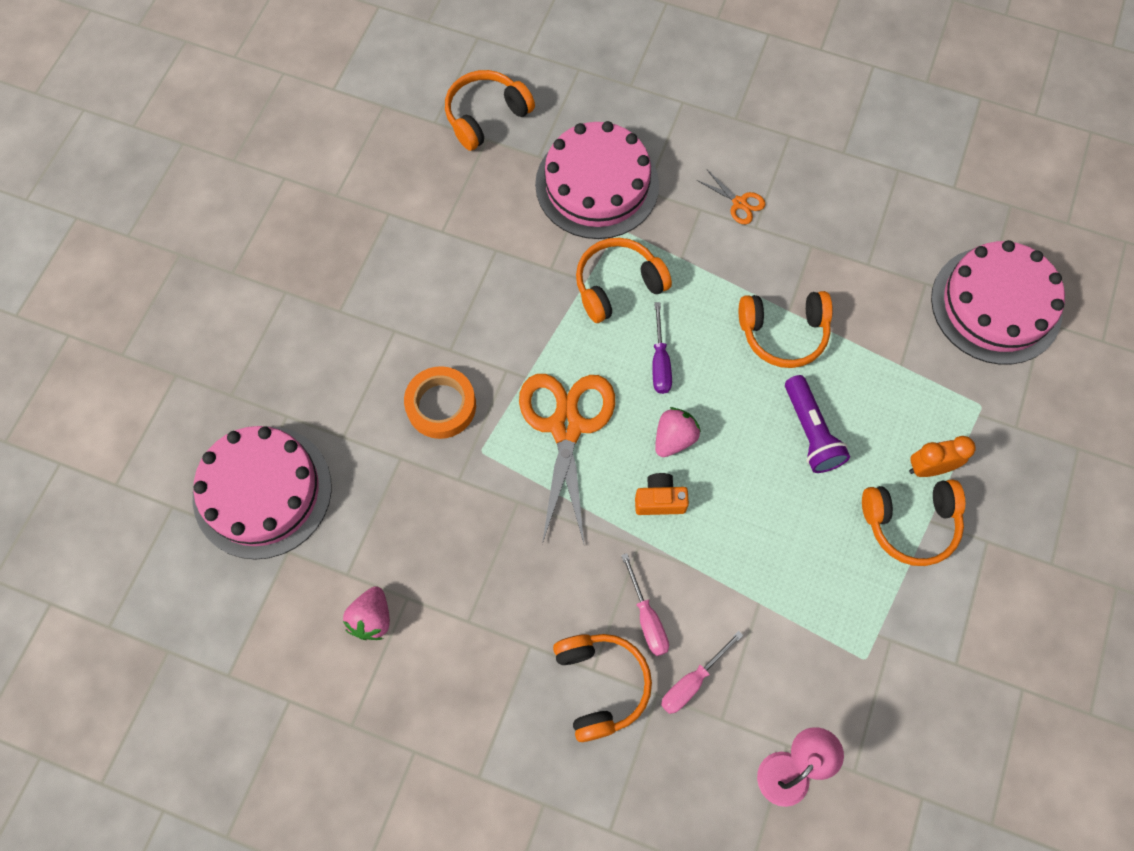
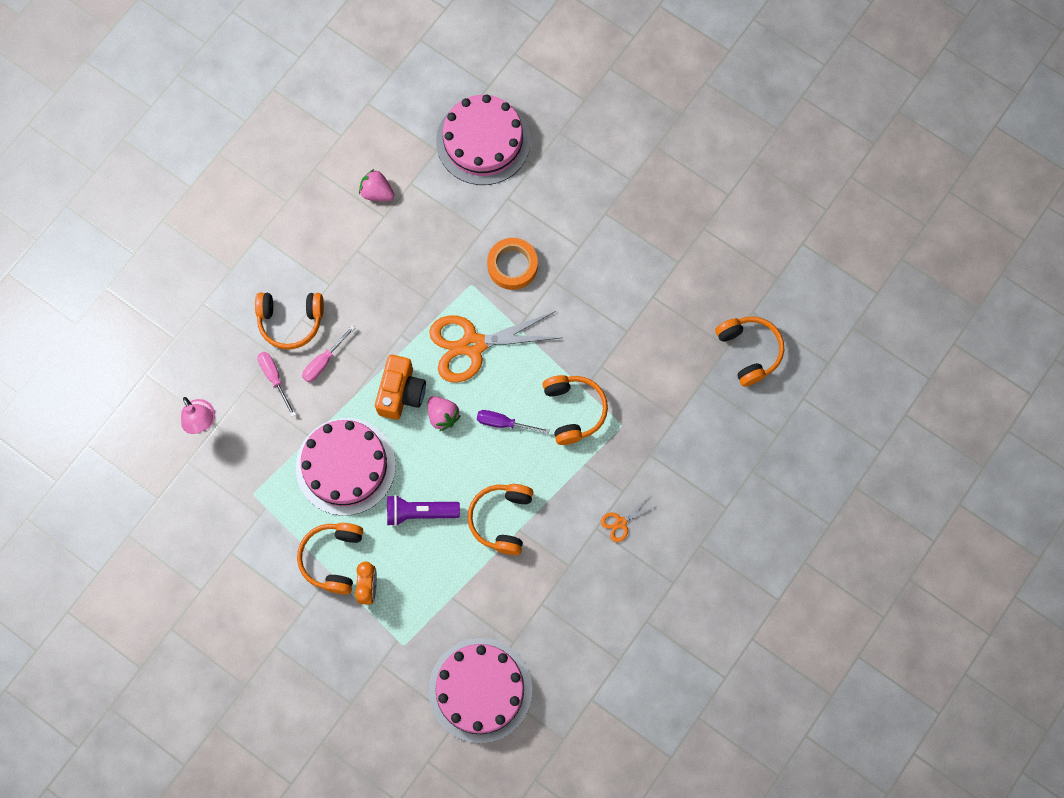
camera: 105 degrees right, 5 degrees up
(566, 426) = (473, 345): orange scissors -> orange scissors turned 150 degrees clockwise
(597, 184) = (665, 419): pink cake -> pink cake (345, 466)
(647, 618) = (324, 362): pink screwdriver -> pink screwdriver turned 45 degrees counterclockwise
(659, 500) = (401, 393): orange camera -> orange camera, size x1.59

